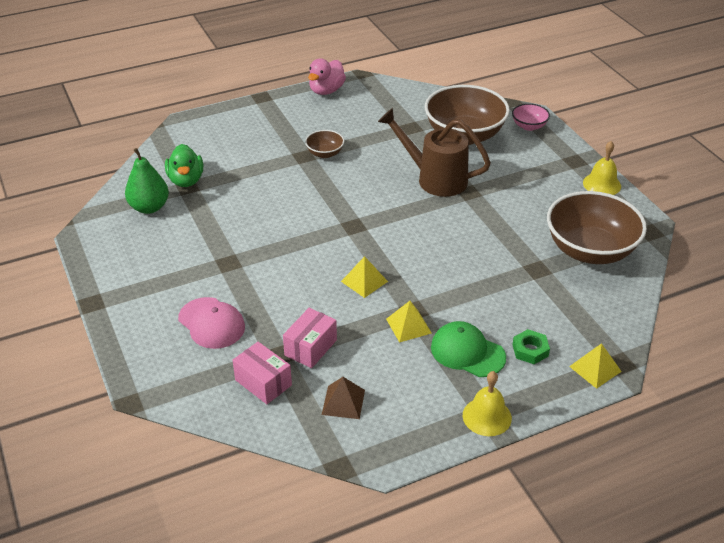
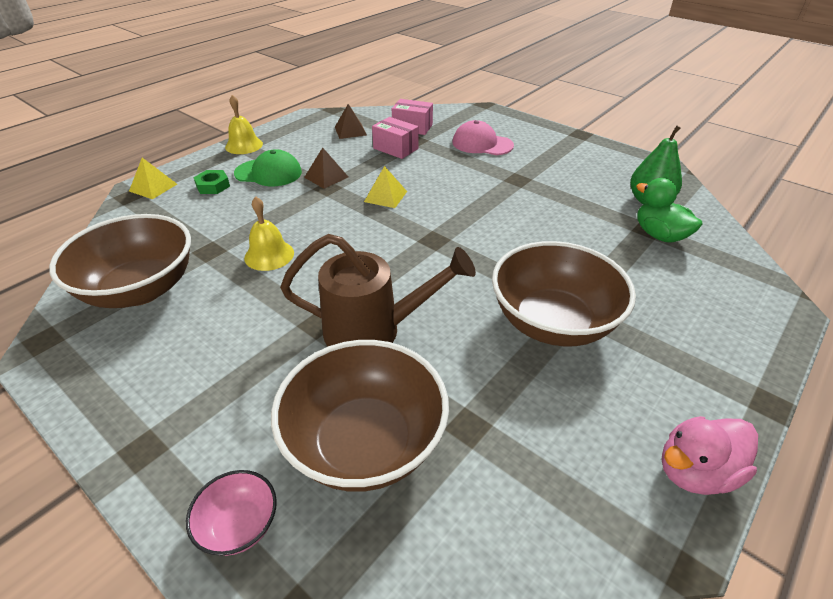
camera: 155 degrees right, 0 degrees up
(310, 347) = (395, 148): pink box -> pink box turned 60 degrees counterclockwise
(325, 153) = (552, 322): brown bowl -> brown bowl, size x2.18
(326, 90) = (695, 472): pink duck -> pink duck turned 120 degrees counterclockwise
(408, 326) = (326, 177): yellow pyramid -> brown pyramid
(602, 184) = (99, 408): yellow bell -> yellow bell (269, 255)

